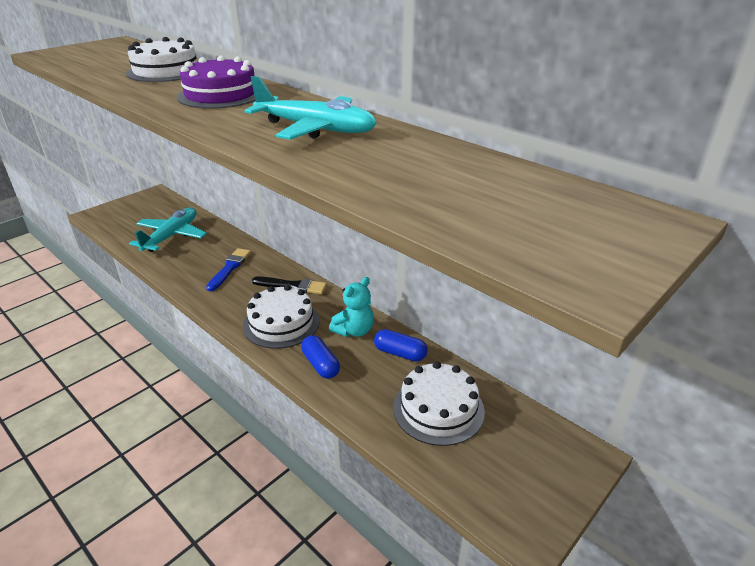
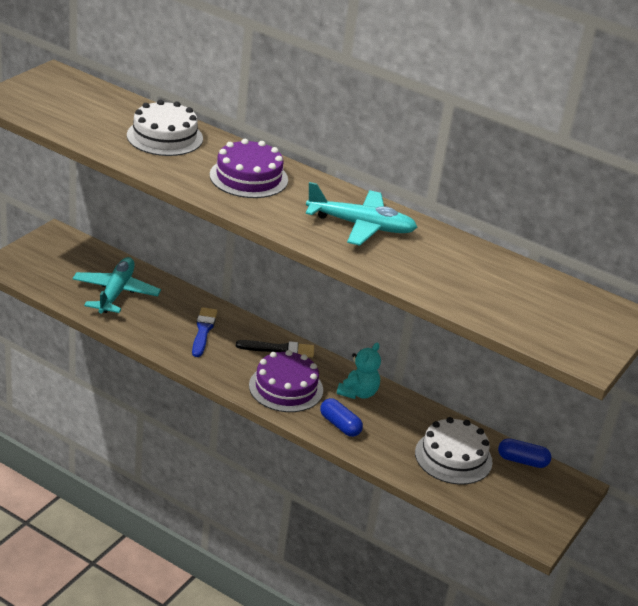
camera: 15 degrees left, 0 degrees up
(281, 323) = (286, 388): white cake -> purple cake
(400, 353) = (407, 412): blue capsule -> blue capsule (522, 461)

